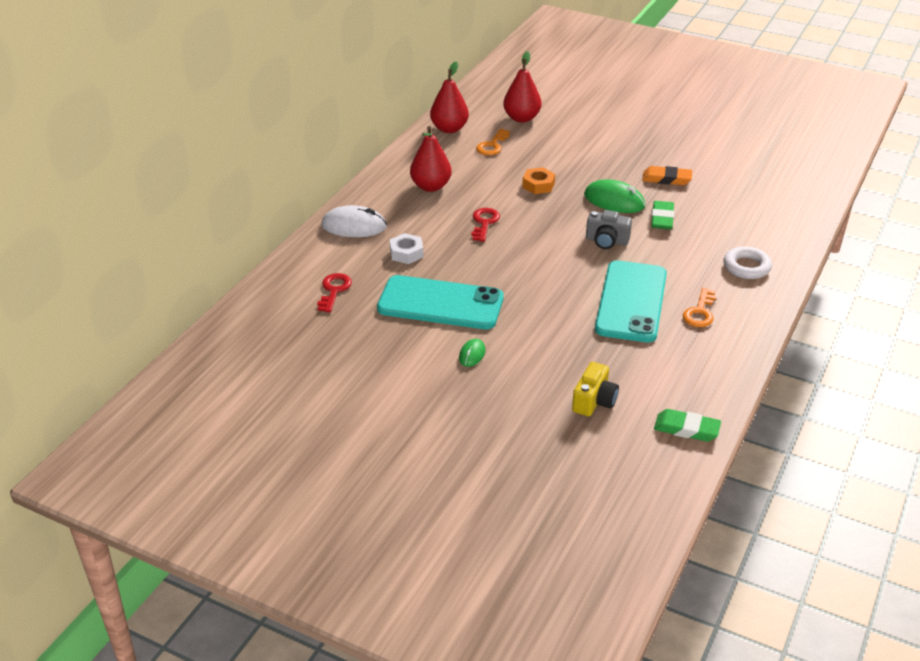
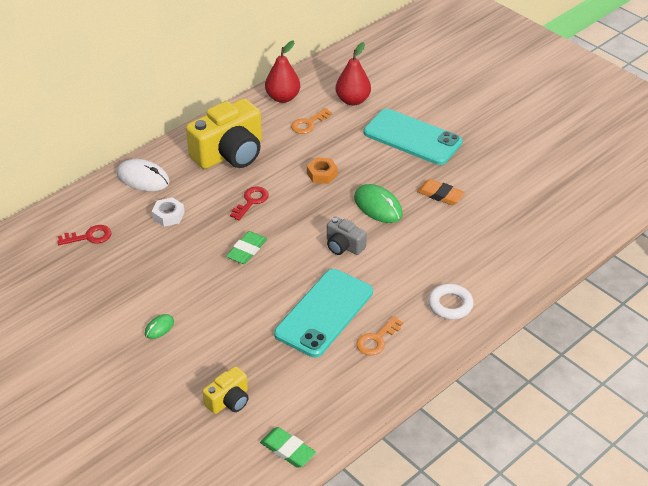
camera: 20 degrees right, 5 degrees up
(334, 290) = (89, 237): red key -> red key turned 45 degrees clockwise
(431, 186) = (230, 154): red pear -> yellow camera
(440, 303) = (165, 272): turquoise phone -> turquoise phone (412, 137)
(662, 218) = (408, 235): green eraser -> green eraser (247, 250)

